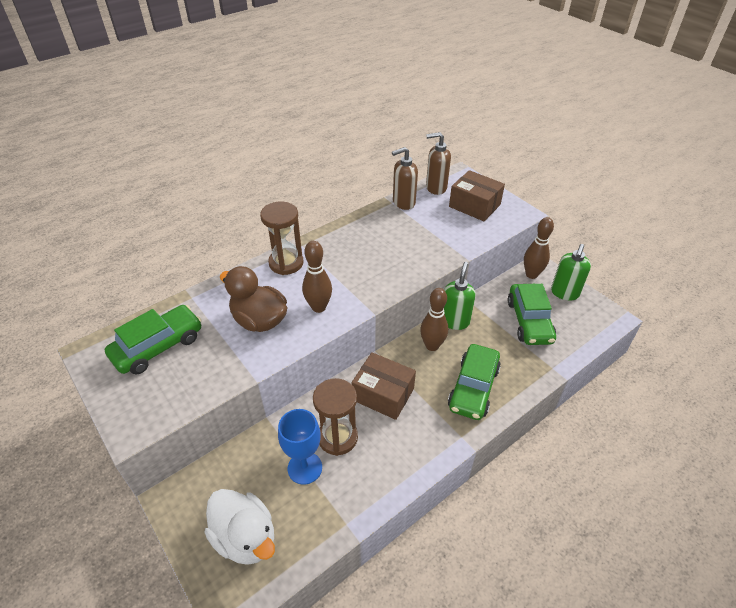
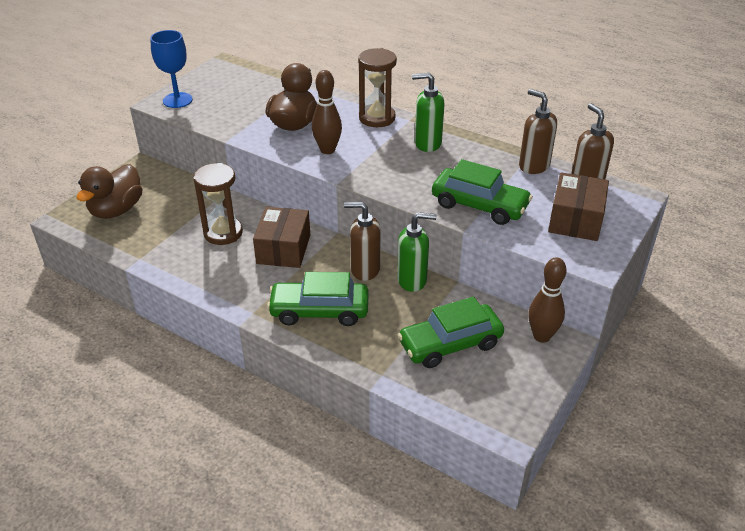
camera: 70 degrees right, 5 degrees down
(158, 346) = (242, 88): green car -> green car (479, 205)
(245, 537) = (116, 210): white duck -> brown duck
(305, 468) = (186, 222): blue goblet -> blue goblet (177, 100)
(432, 346) = (365, 270): brown bowling pin -> brown soap dispenser
(564, 293) = (526, 373): green soap dispenser -> green soap dispenser (427, 144)

